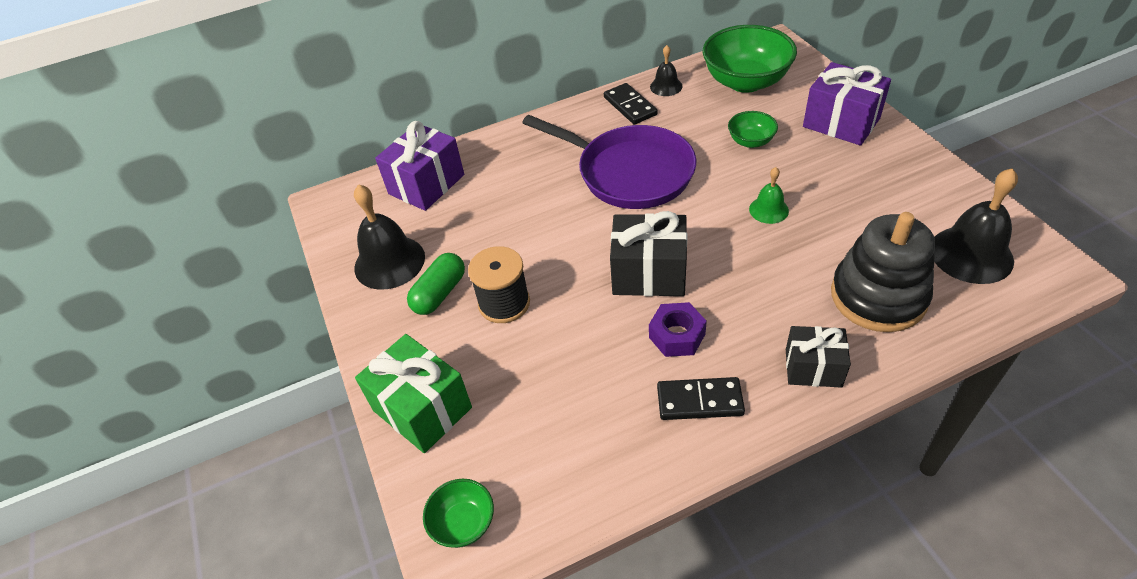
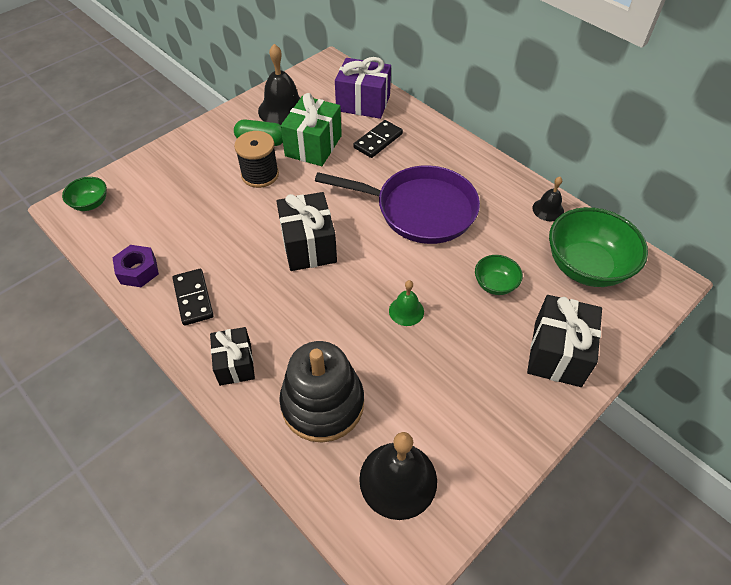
camera: 65 degrees right, 5 degrees up
(422, 409) = (167, 162): green gift -> green gift (313, 146)
(629, 172) = (419, 209): purple pan -> purple pan turned 90 degrees counterclockwise
(630, 106) = (506, 191): black domino -> black domino (378, 141)
(677, 335) = (250, 274): purple nut -> purple nut (138, 271)
(841, 122) = (557, 353): purple gift -> black gift

